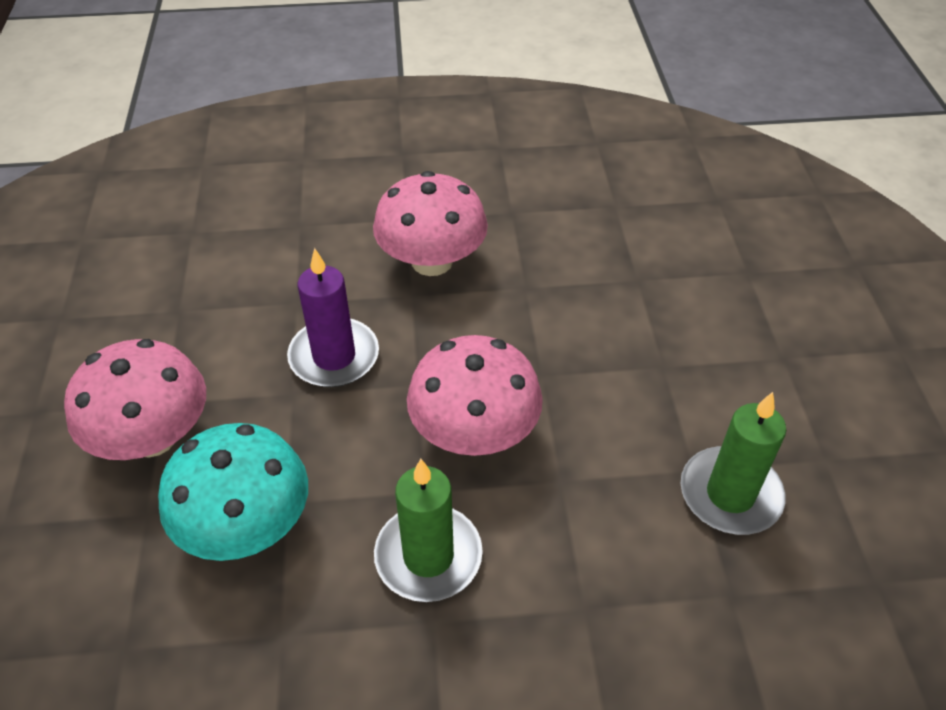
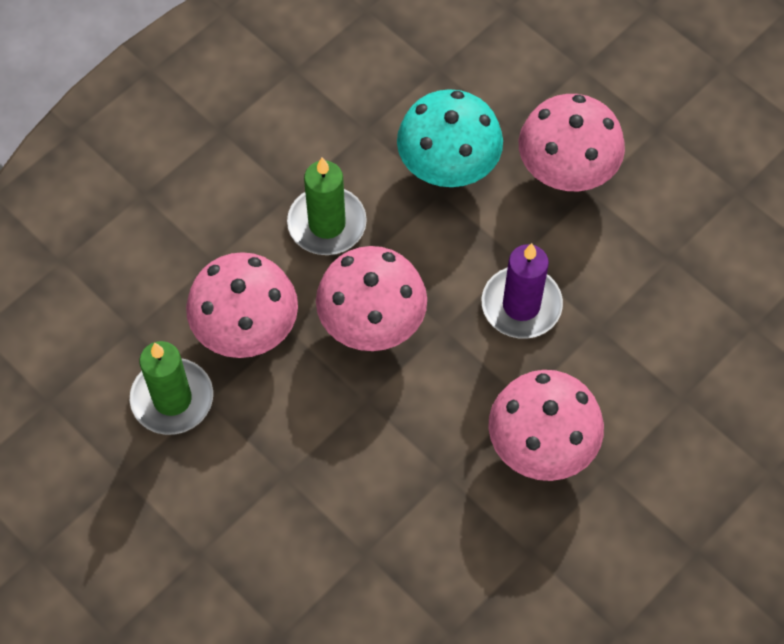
camera: 140 degrees right, 15 degrees up
(603, 511) = (246, 327): none -> pink mushroom

